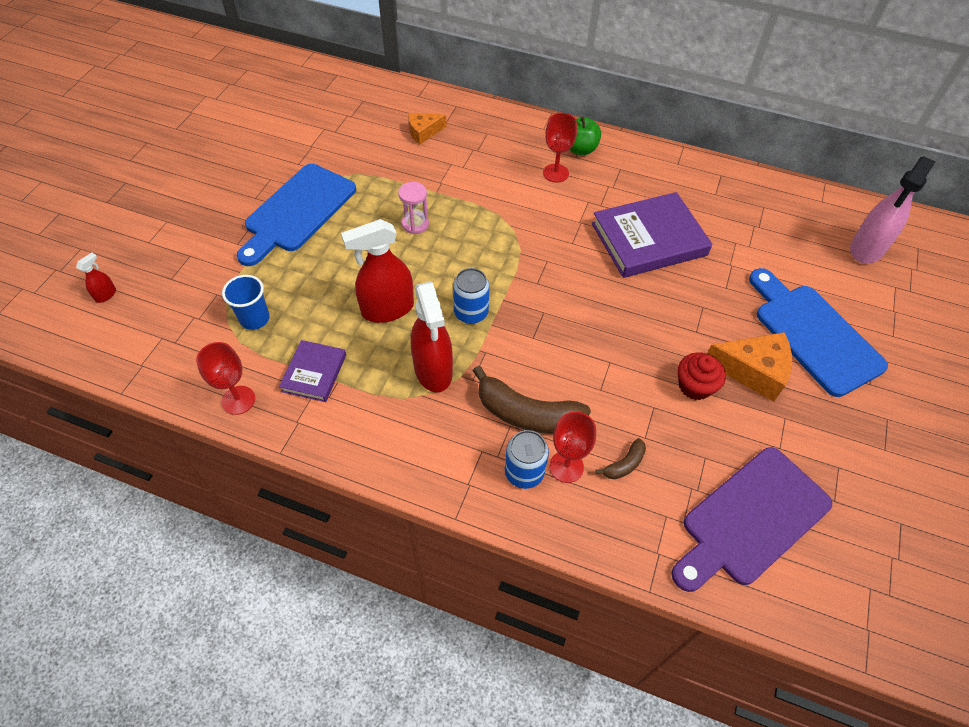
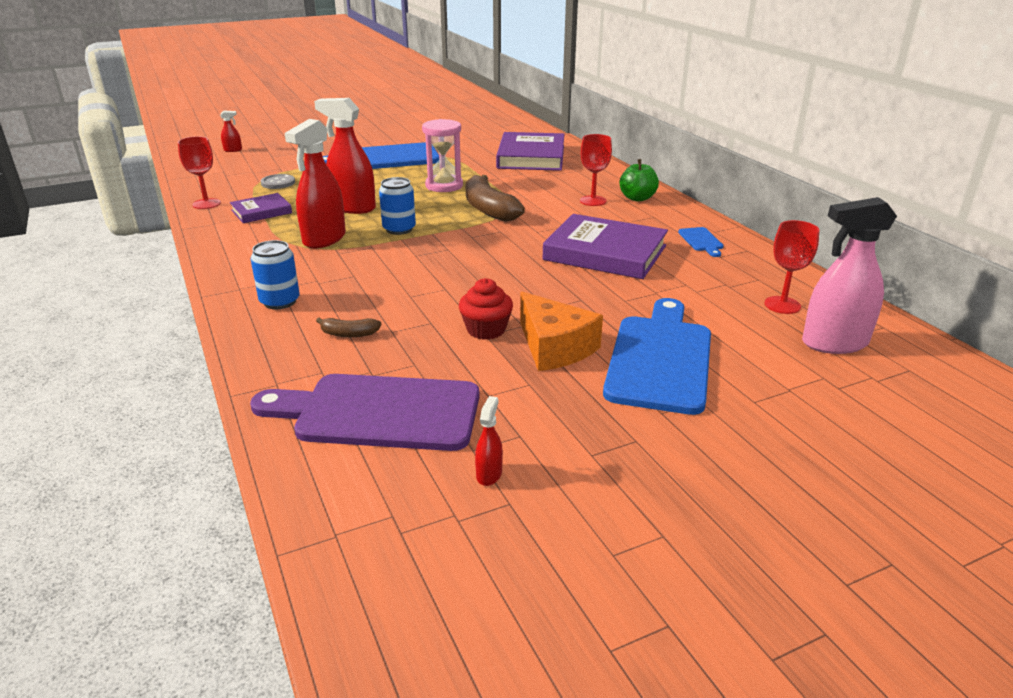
camera: 45 degrees right, 25 degrees down
(254, 319) = (278, 183): blue cup -> grey button
(415, 224) = (444, 186): pink hourglass -> pink hourglass, size x1.51
(423, 132) = (531, 157): orange cheese -> purple book
(527, 414) = (338, 281): brown banana -> brown banana (489, 209)
(566, 467) = (310, 313): red goblet -> red goblet (782, 305)
(684, 182) = (701, 241): none -> blue cutting board
(866, 512) = (489, 474): none -> red spray bottle

